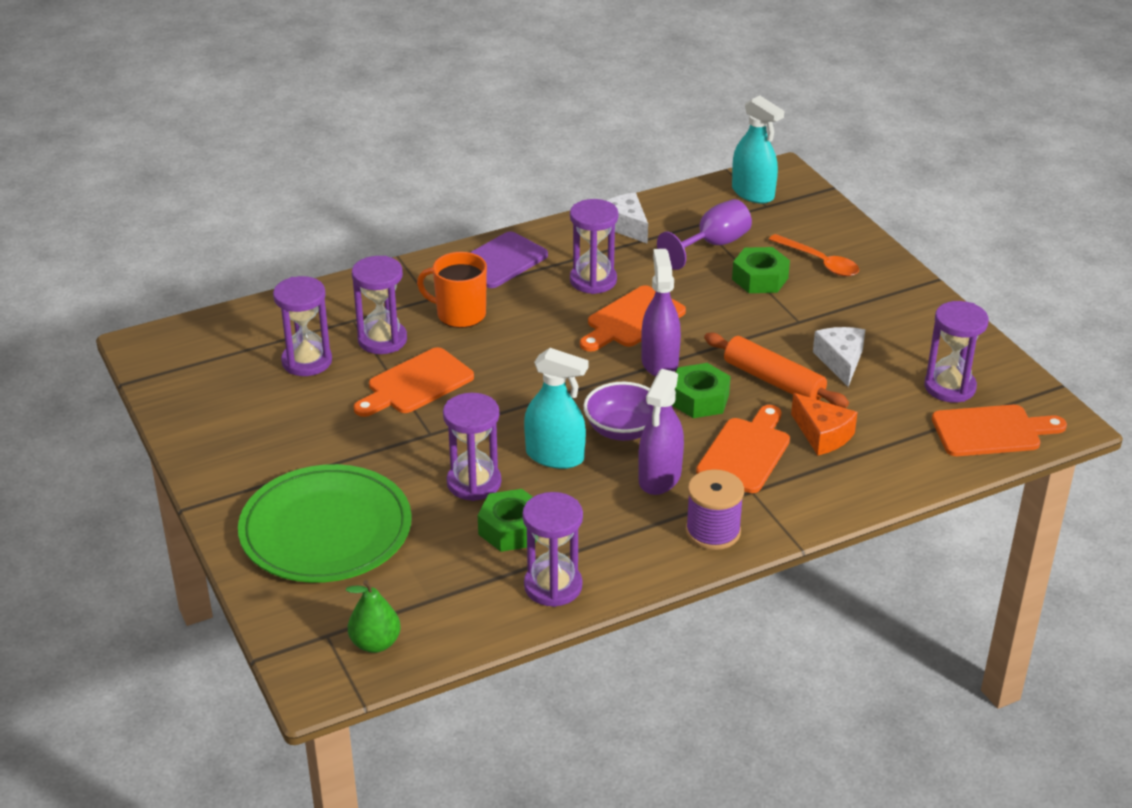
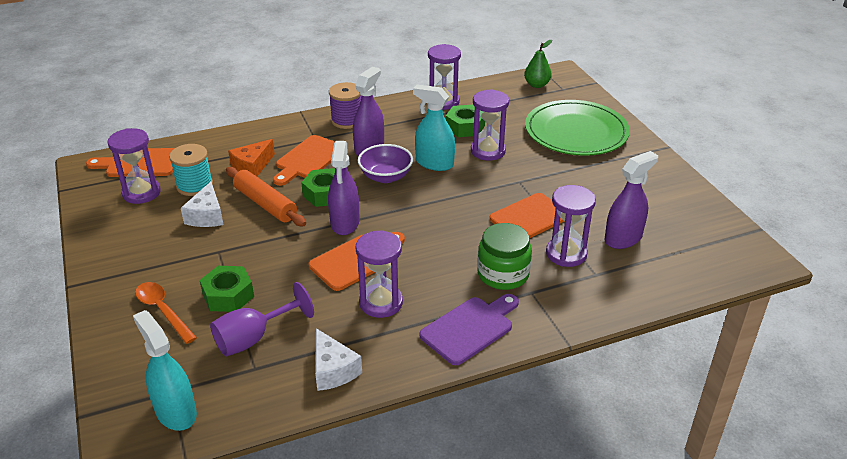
camera: 175 degrees left, 0 degrees up
(307, 361) = (623, 238): purple hourglass -> purple spray bottle
(460, 314) = (503, 274): orange mug -> green jar
(822, 435) = (252, 167): orange cheese -> orange cheese turned 105 degrees counterclockwise
(885, 401) = (194, 185): none -> turquoise spool

